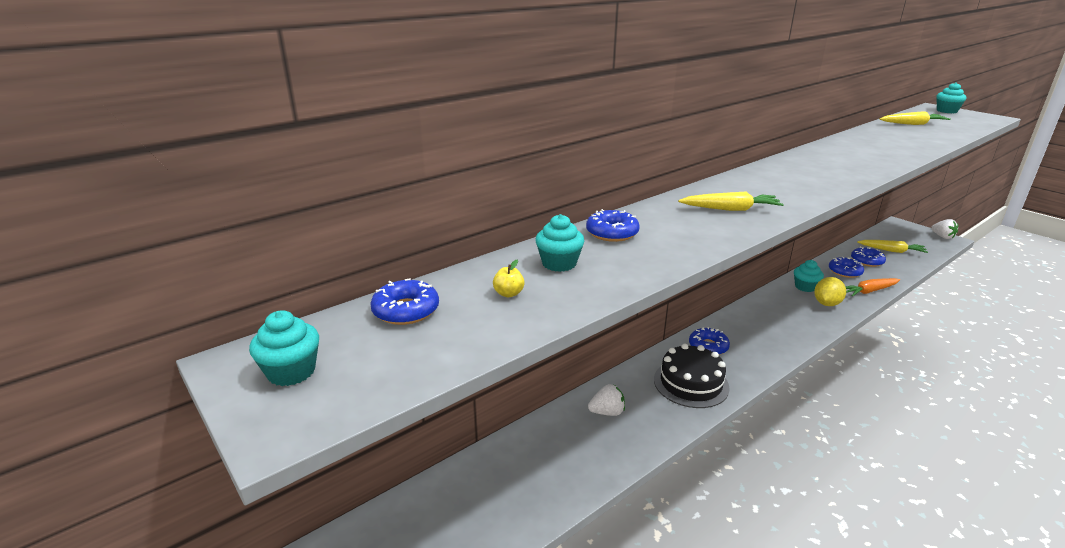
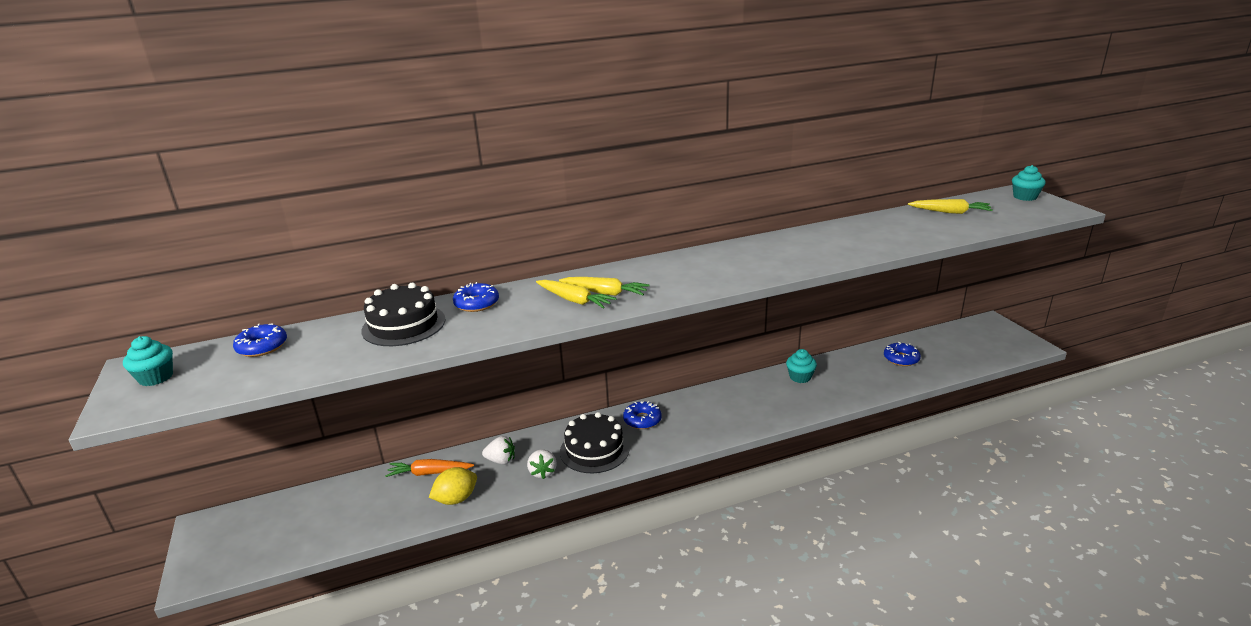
camera: 20 degrees right, 0 degrees up
(508, 293) = (340, 344): yellow apple -> none
(559, 263) = (404, 325): turquoise cupcake -> black cake
(826, 303) = (804, 397): yellow lemon -> yellow lemon (456, 499)
(845, 272) = (862, 367): blue donut -> none
(869, 291) = (866, 391): orange carrot -> orange carrot (429, 473)
(892, 251) = (944, 351): yellow carrot -> yellow carrot (574, 300)
(942, 236) = (1029, 342): white strawberry -> white strawberry (542, 472)

